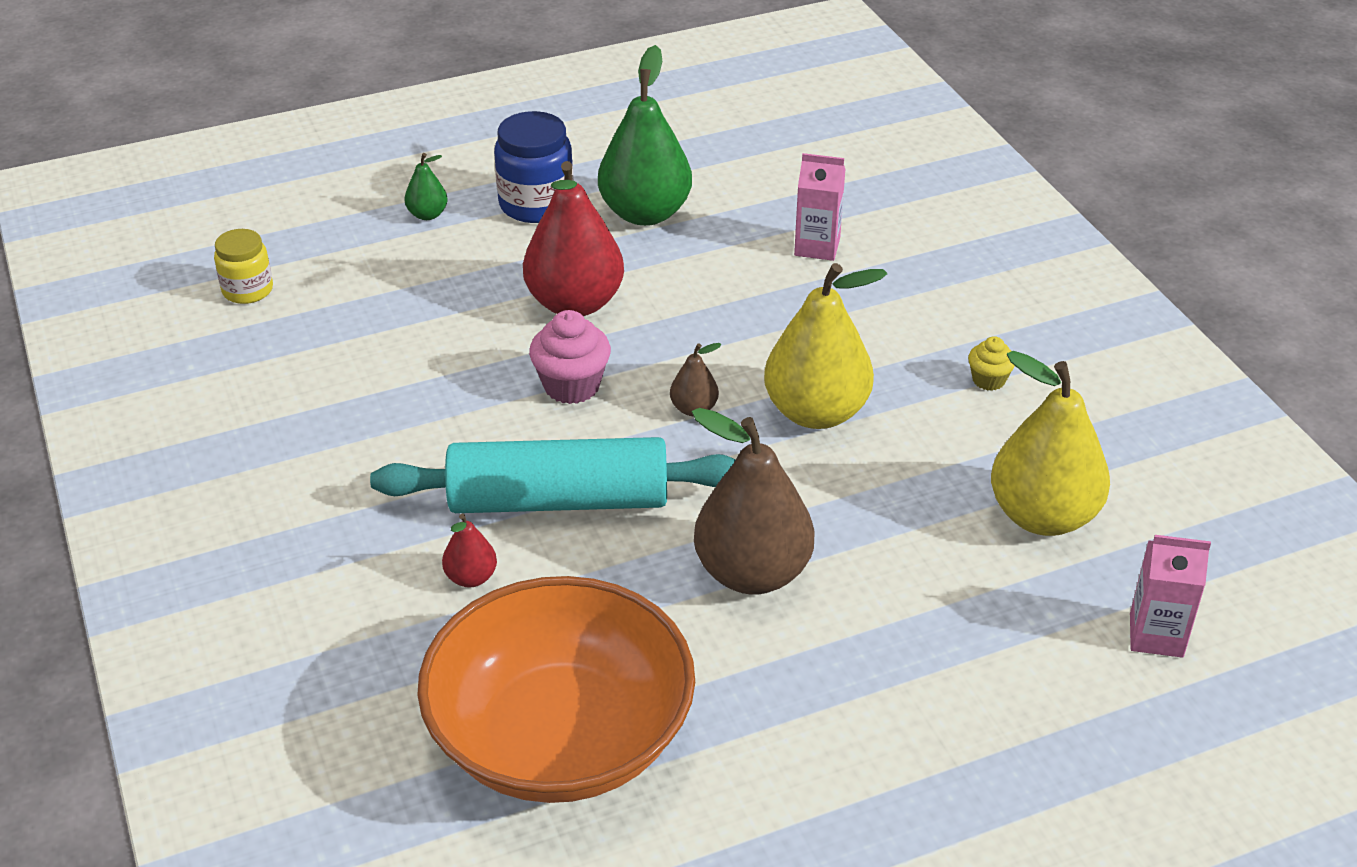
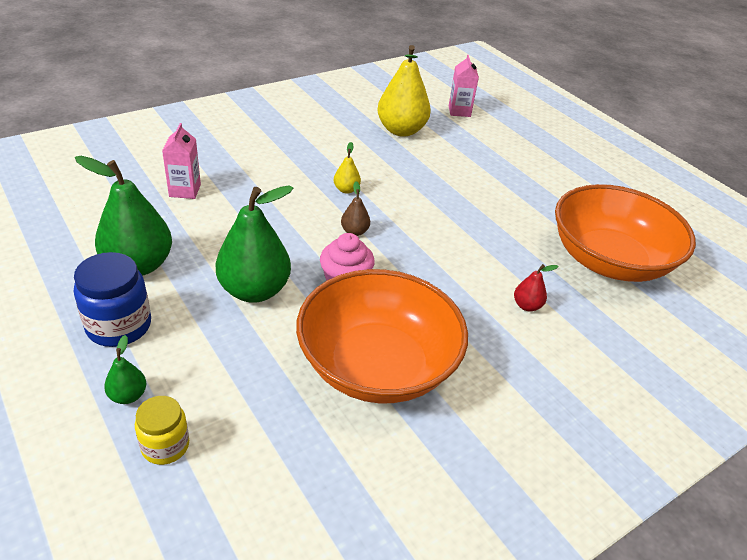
camera: 105 degrees left, 0 degrees up
(247, 290) = (252, 512): yellow jar -> yellow jar (165, 446)
(405, 397) = (377, 365): none -> orange bowl
(558, 500) = (451, 278): turquoise rolling pin -> none
(575, 303) = (254, 290): red pear -> green pear
(752, 573) = (474, 207): brown pear -> none
(816, 412) = (346, 190): yellow pear -> yellow pear, size x0.45
(988, 380) = (307, 139): yellow cupcake -> none

